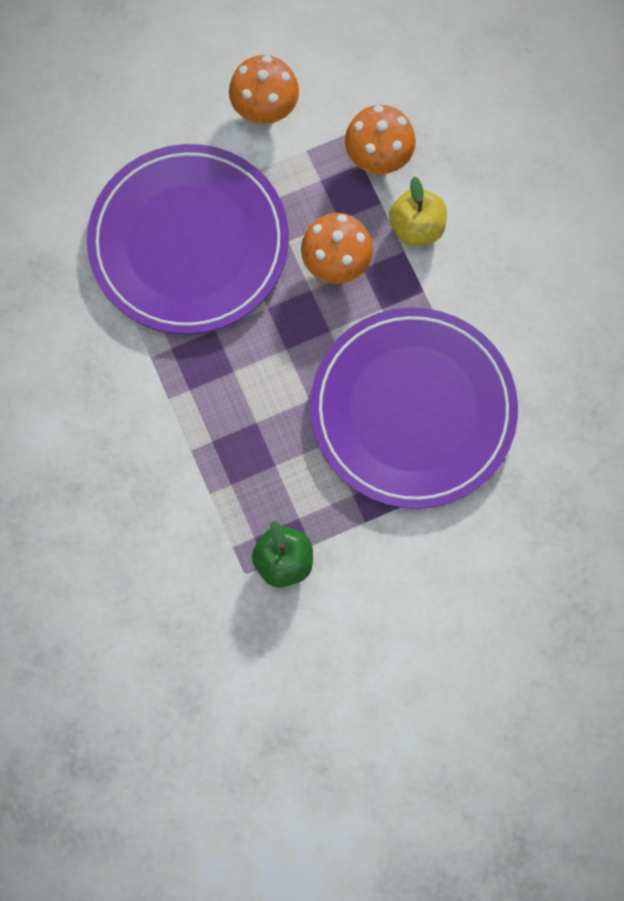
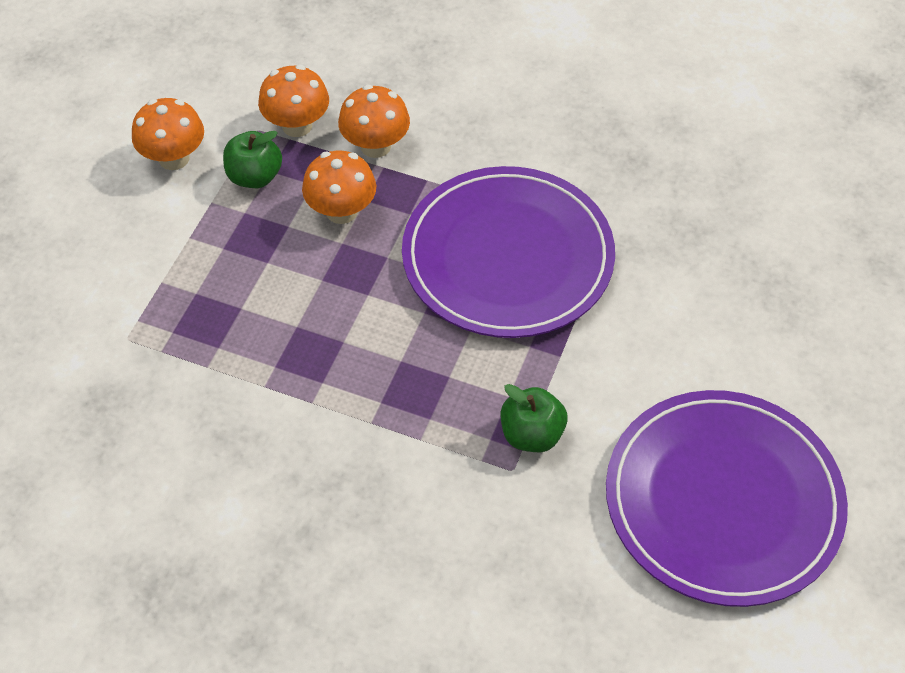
camera: 45 degrees left, 20 degrees down
(189, 242) = (209, 286): purple plate -> purple plate (723, 500)
(305, 176) = (255, 177): none -> green apple
(416, 227) = (375, 146): yellow apple -> orange mushroom

